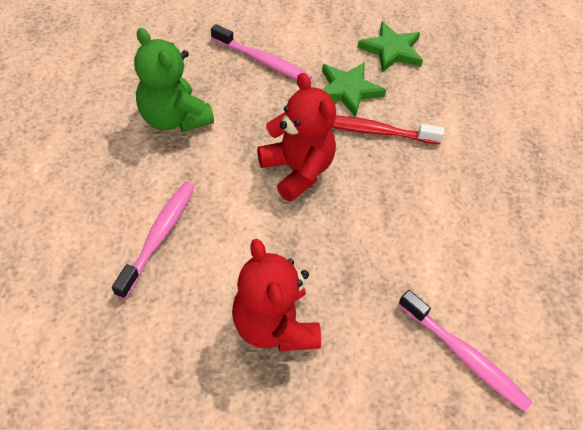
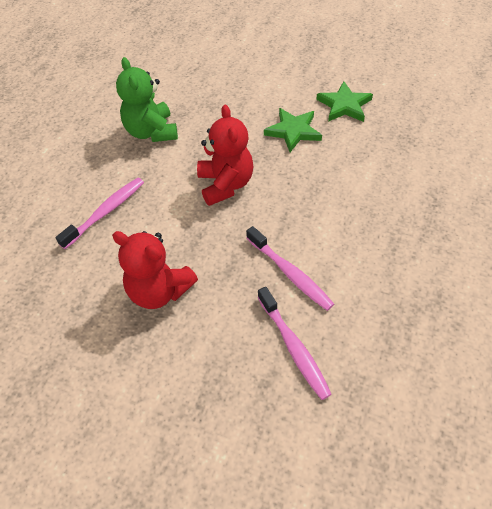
camera: 25 degrees right, 0 degrees up
(263, 61) = (236, 99): pink toothbrush -> pink toothbrush (290, 273)
(274, 325) = (159, 291): red teddy bear -> red teddy bear turned 60 degrees counterclockwise
(375, 131) = (301, 166): red toothbrush -> none

